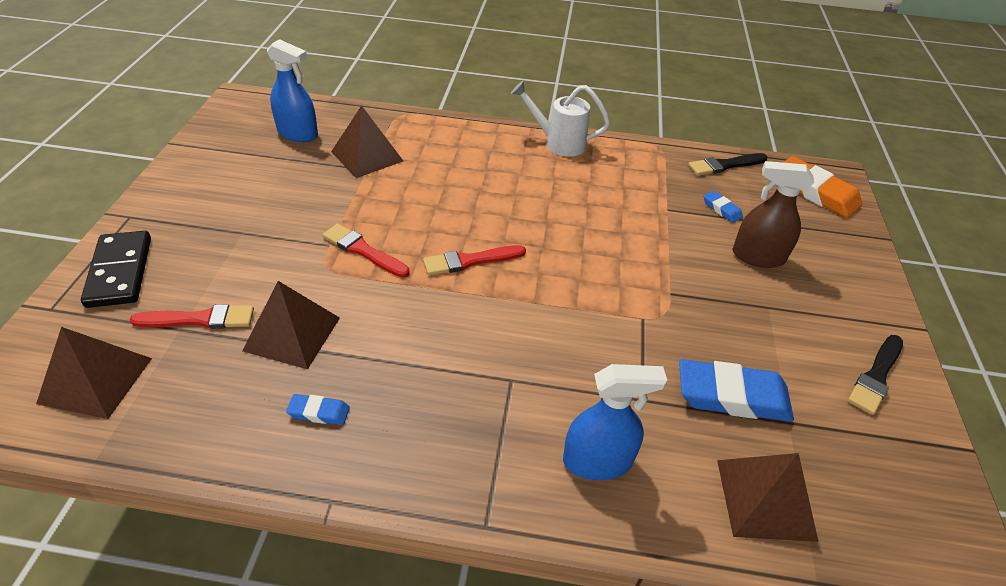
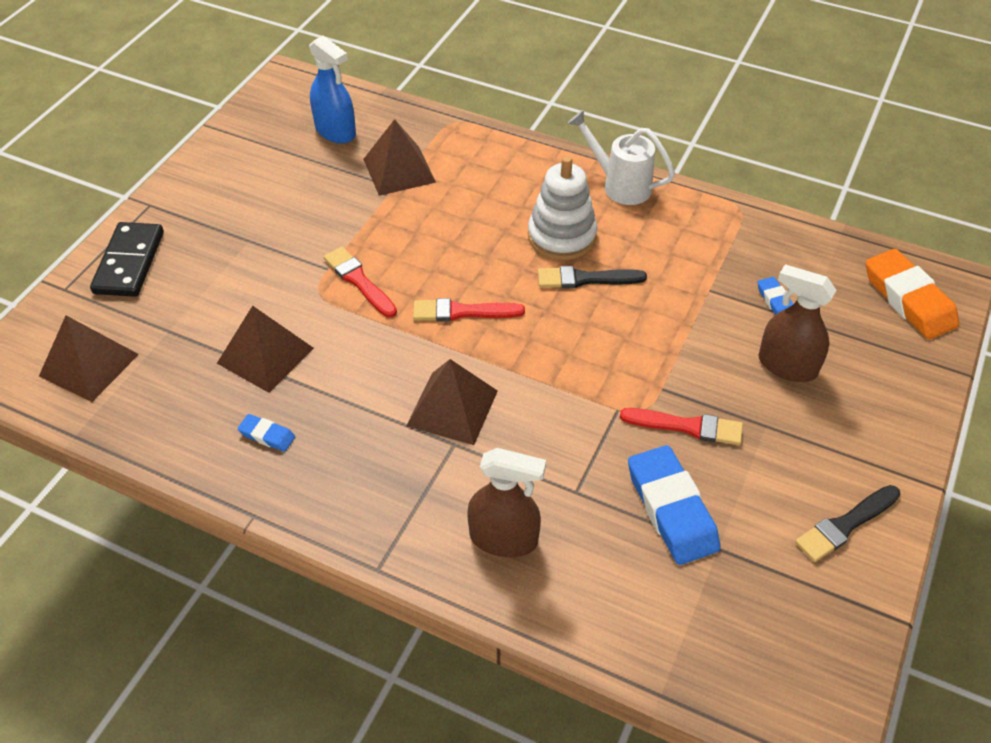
camera: 20 degrees right, 5 degrees up
(199, 319) = (187, 324): red brush -> red brush (687, 426)
(529, 187) = (561, 236): none -> white stacking toy
(597, 461) = (504, 538): blue spray bottle -> brown spray bottle
(725, 165) = (811, 245): black brush -> black brush (586, 279)
(732, 396) = (671, 509): blue eraser -> blue eraser turned 45 degrees clockwise
(765, 499) = (651, 612): brown pyramid -> brown pyramid (452, 408)

